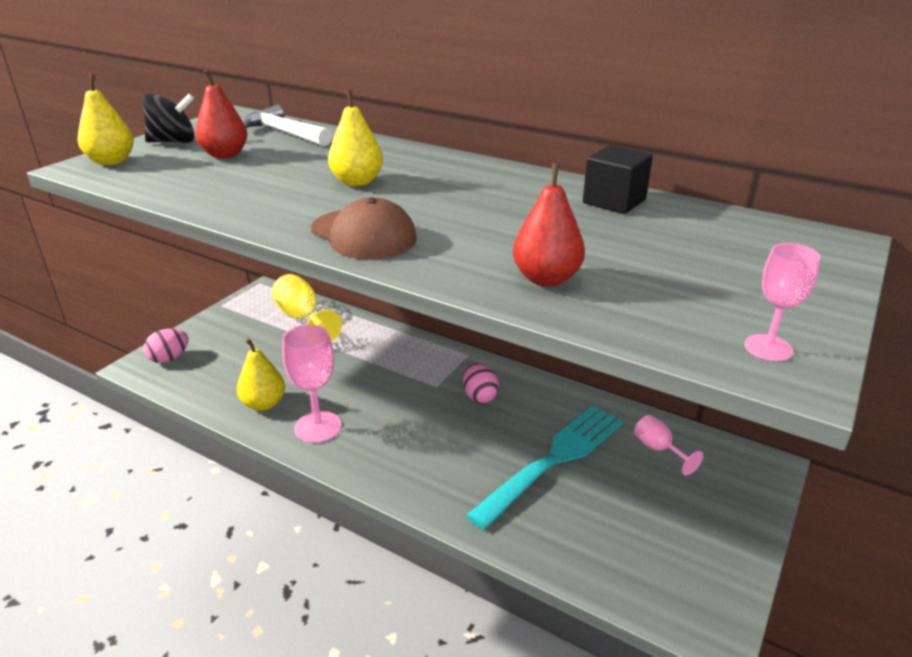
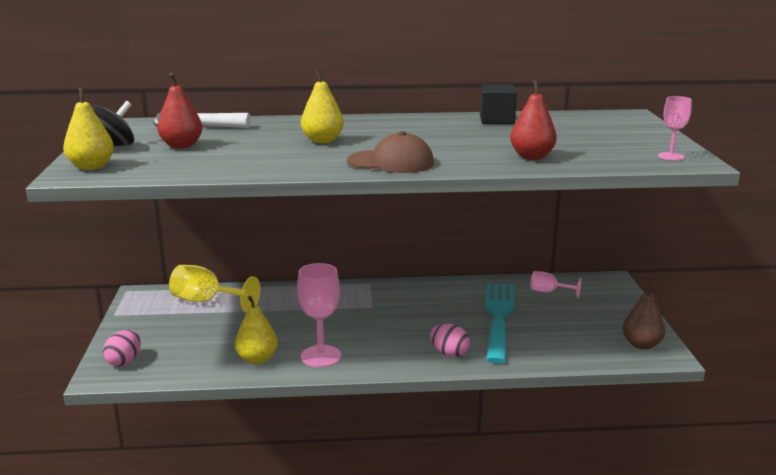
camera: 35 degrees left, 10 degrees down
(479, 396) = (409, 302): pink egg -> pink egg (449, 353)
(695, 593) = (641, 345): none -> brown pear

